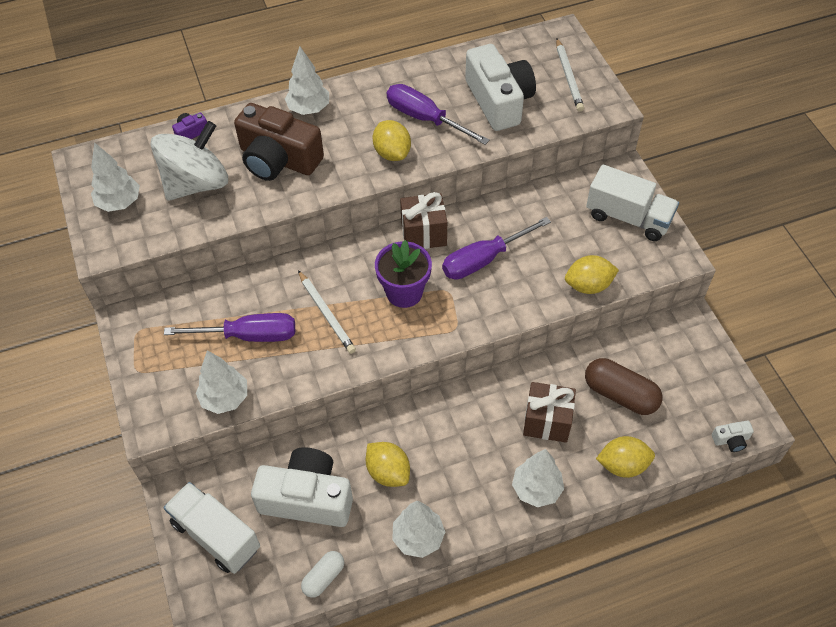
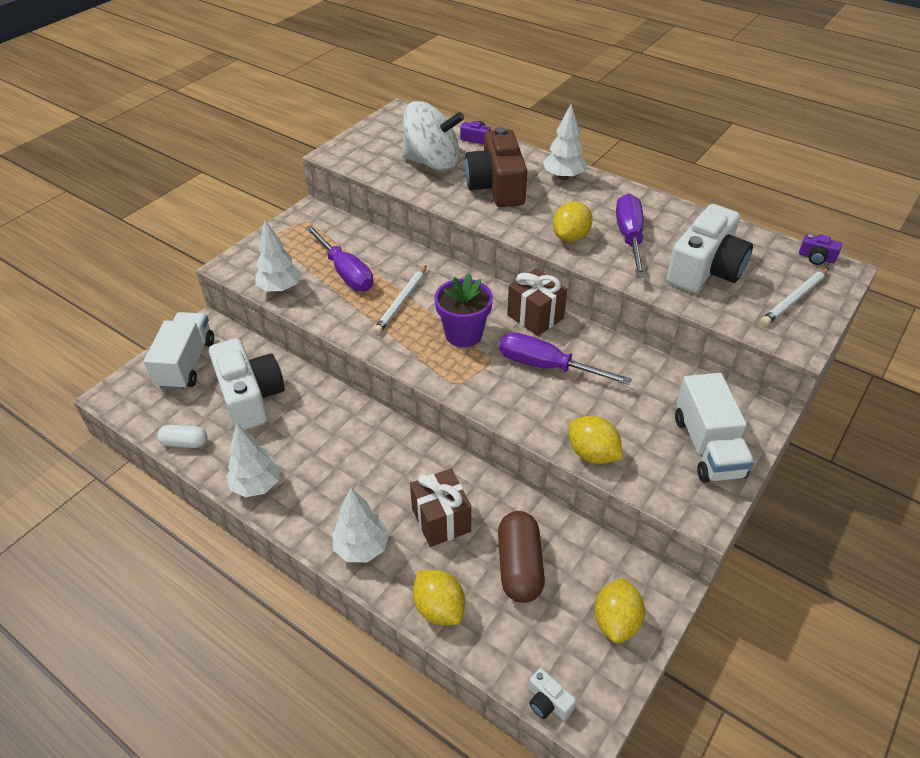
camera: 55 degrees right, 10 degrees down
(119, 203) = (381, 141): white tree -> none
(388, 472) = (307, 433): yellow lemon -> yellow lemon (616, 621)
(538, 35) = (816, 258): none -> purple camera

